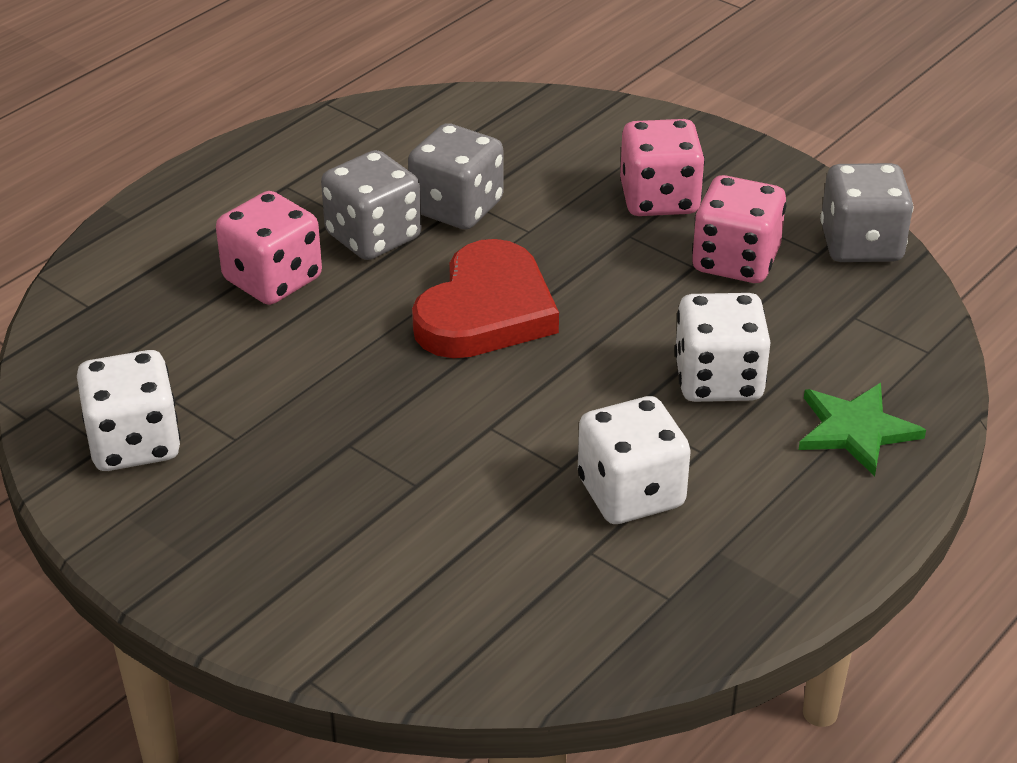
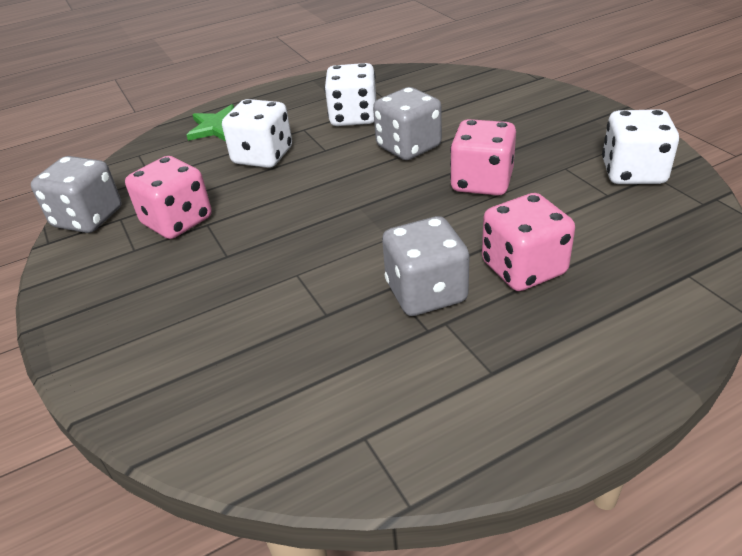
camera: 155 degrees left, 0 degrees up
(457, 208) = (340, 307): grey dice -> grey dice (408, 147)
(486, 311) = (369, 216): red heart -> none
(659, 199) = (175, 281): pink dice -> pink dice (481, 182)

